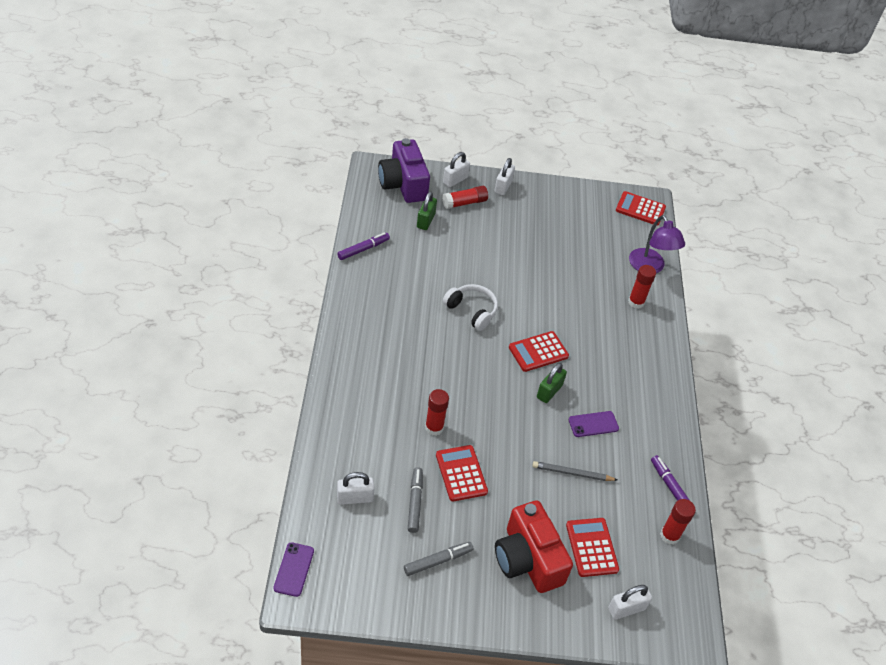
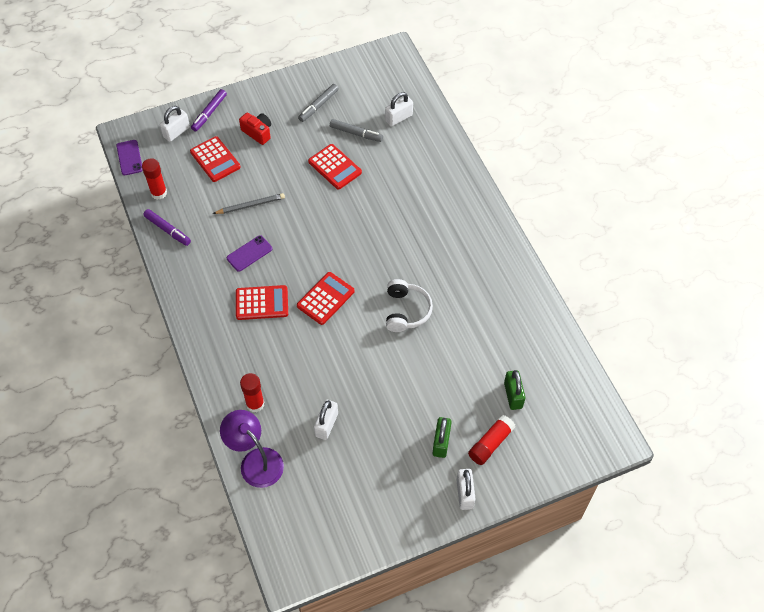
camera: 160 degrees right, 10 degrees up
(294, 569) = (406, 63): purple phone -> purple phone (129, 157)
(363, 249) = (545, 327): purple marker -> purple marker (209, 113)
(403, 184) = (568, 433): purple camera -> none
(415, 502) = (356, 133): grey marker -> grey marker turned 45 degrees counterclockwise
(434, 427) = (375, 191): red glue stick -> none
(455, 180) = (520, 473): white padlock -> white padlock (326, 425)
(471, 311) = (406, 311): white headphones -> white headphones turned 105 degrees counterclockwise
(528, 559) = (258, 132): red camera -> red camera, size x0.52
(549, 391) = (298, 265): green padlock -> green padlock (441, 442)
(640, 209) = (295, 550): red calculator -> red calculator (262, 303)

